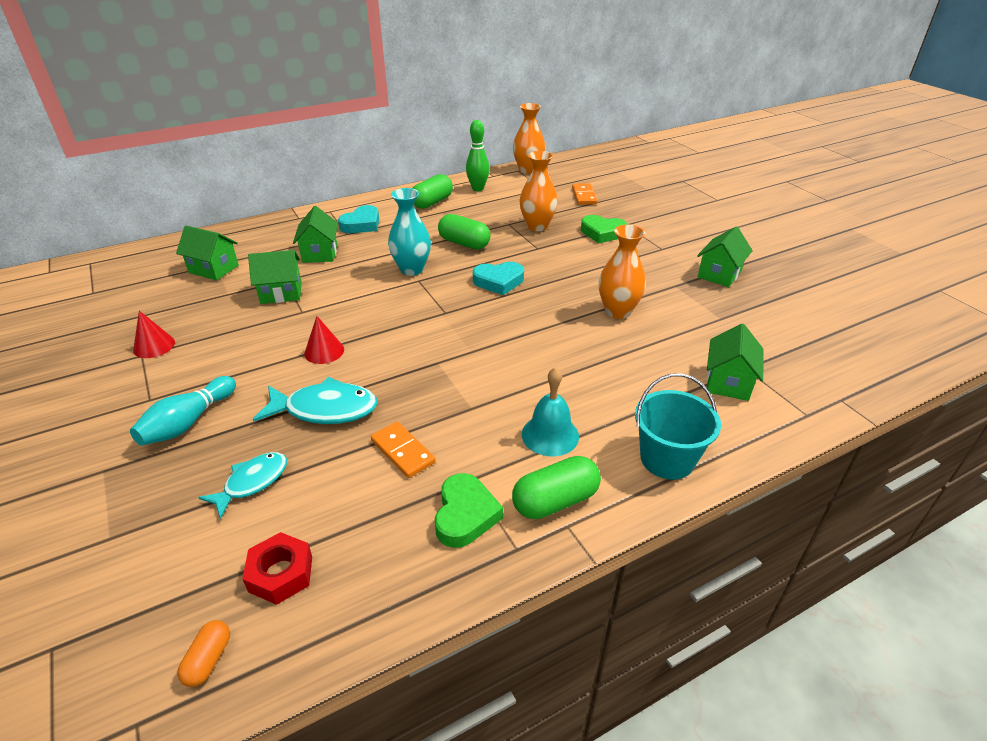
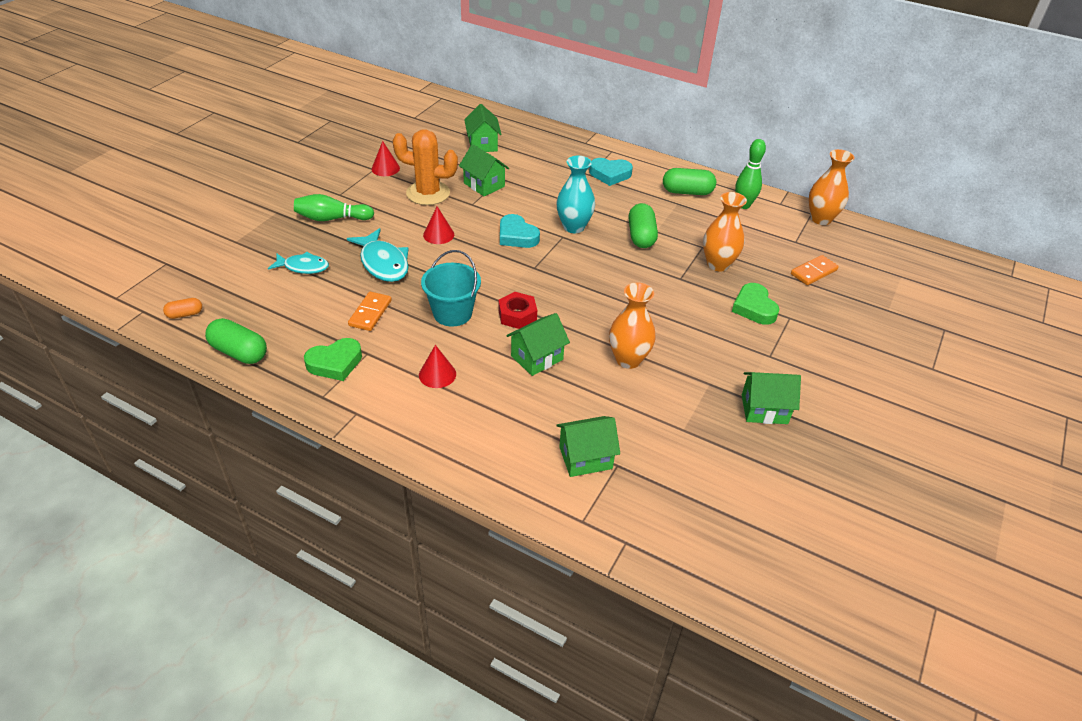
camera: 55 degrees right, 5 degrees up
(188, 422) = (332, 218): turquoise bowling pin -> green bowling pin
(244, 332) = (428, 193): none -> orange cactus
(281, 574) = (247, 311): red nut -> red nut (517, 315)
(320, 253) = (549, 176): green house -> green house (537, 358)
(499, 281) = (604, 277): turquoise heart -> turquoise heart (517, 236)
(550, 435) = (437, 374): turquoise bell -> red cone
(555, 501) = (374, 400): green capsule -> green capsule (239, 352)
(667, 459) = (457, 445): turquoise bucket -> turquoise bucket (452, 313)

